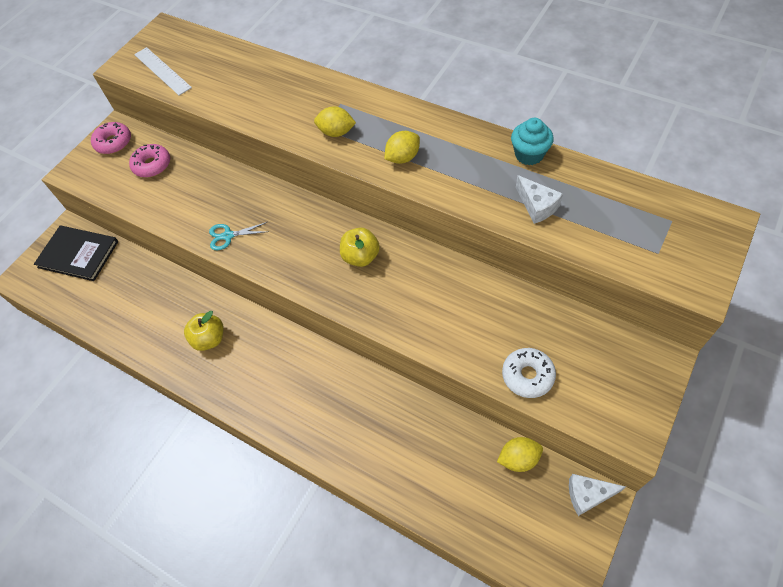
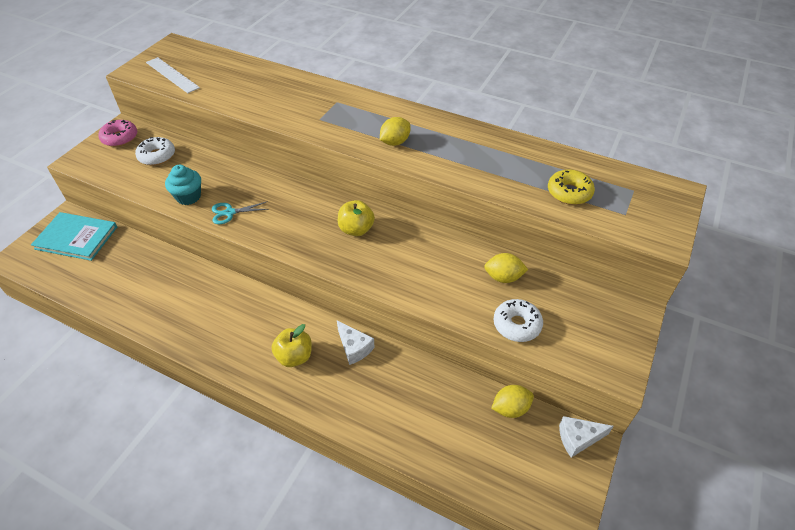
camera: 10 degrees left, 10 degrees down
(78, 254) = (76, 238): black book -> turquoise book
(152, 165) = (157, 156): pink donut -> white donut
(209, 339) = (207, 309): yellow apple -> yellow apple (294, 356)
(336, 132) = (334, 123): yellow lemon -> yellow lemon (503, 277)
(529, 154) = (506, 141): turquoise cupcake -> turquoise cupcake (188, 197)
(537, 206) = (516, 179): white cheese -> white cheese (354, 348)
(596, 224) = (569, 192): none -> yellow donut

